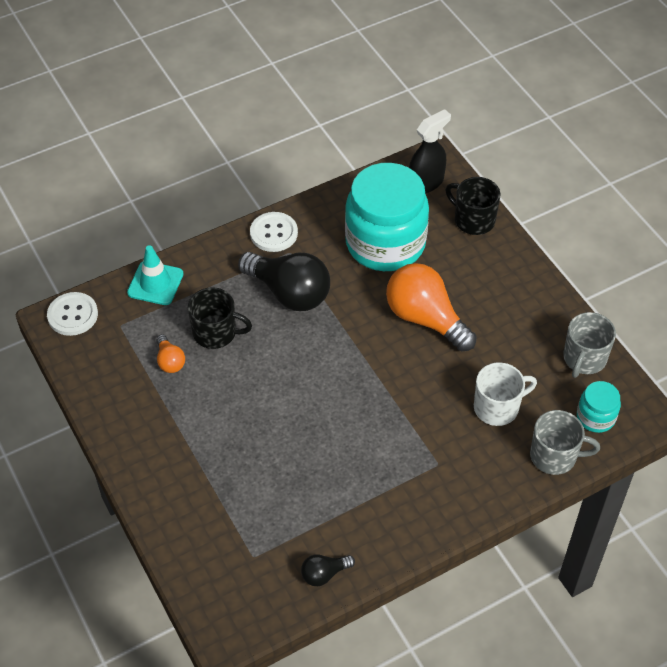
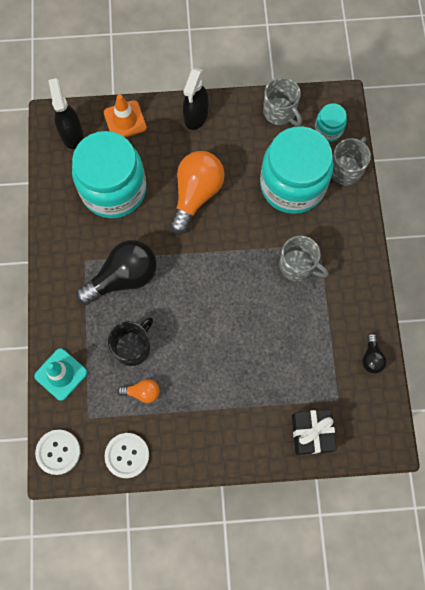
camera: 65 degrees left, 20 degrees up
(199, 543) = (311, 433): none -> black gift
(274, 233) = (60, 264): white button -> white button (127, 455)
(398, 451) = (297, 266): none -> grey mug
(425, 318) = (196, 195): orange light bulb -> orange light bulb turned 135 degrees clockwise
(473, 220) = (125, 120): black mug -> orange traffic cone
(497, 407) = (292, 185): white mug -> turquoise jar
(522, 280) = (196, 116): none -> black spray bottle

